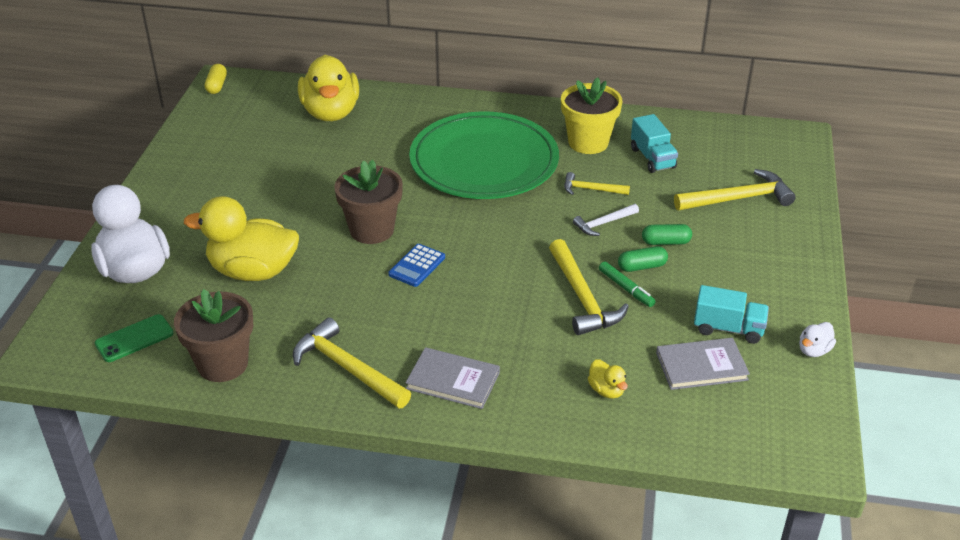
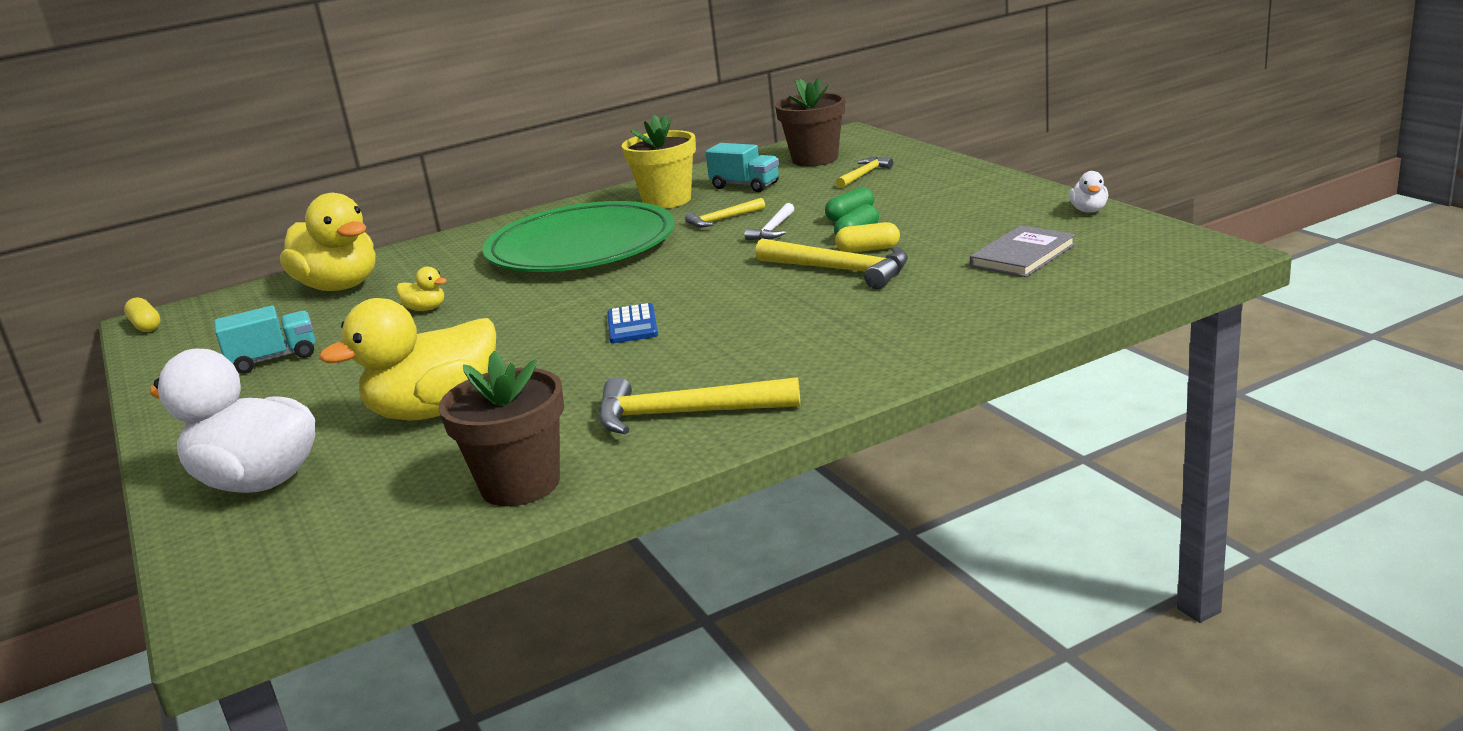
camera: 35 degrees left, 15 degrees down
(134, 339) = (354, 527): green phone -> none
(372, 230) = (535, 327): brown flower pot -> brown flower pot (815, 159)
(453, 380) = (817, 366): grey book -> none
(606, 390) = (973, 303): yellow duck -> yellow duck (425, 309)
(626, 288) = (868, 249): green marker -> yellow capsule
(728, 328) = (1000, 230): turquoise truck -> turquoise truck (274, 359)
(739, 198) = (864, 174): yellow hammer -> yellow hammer, size x0.57

